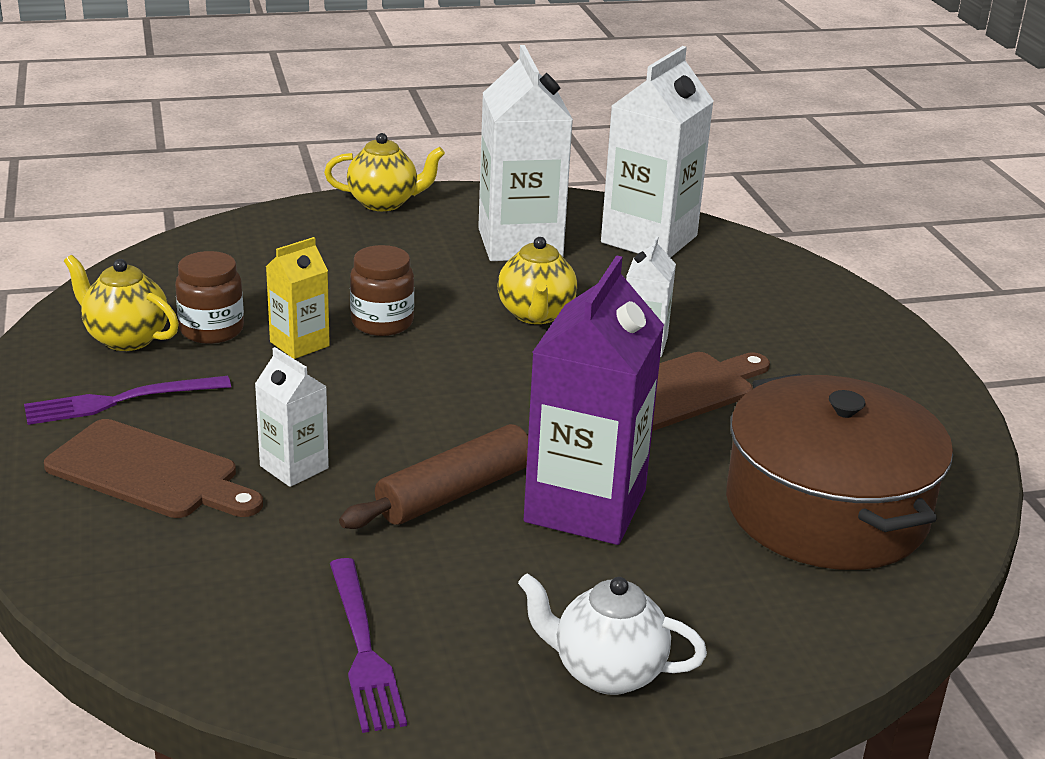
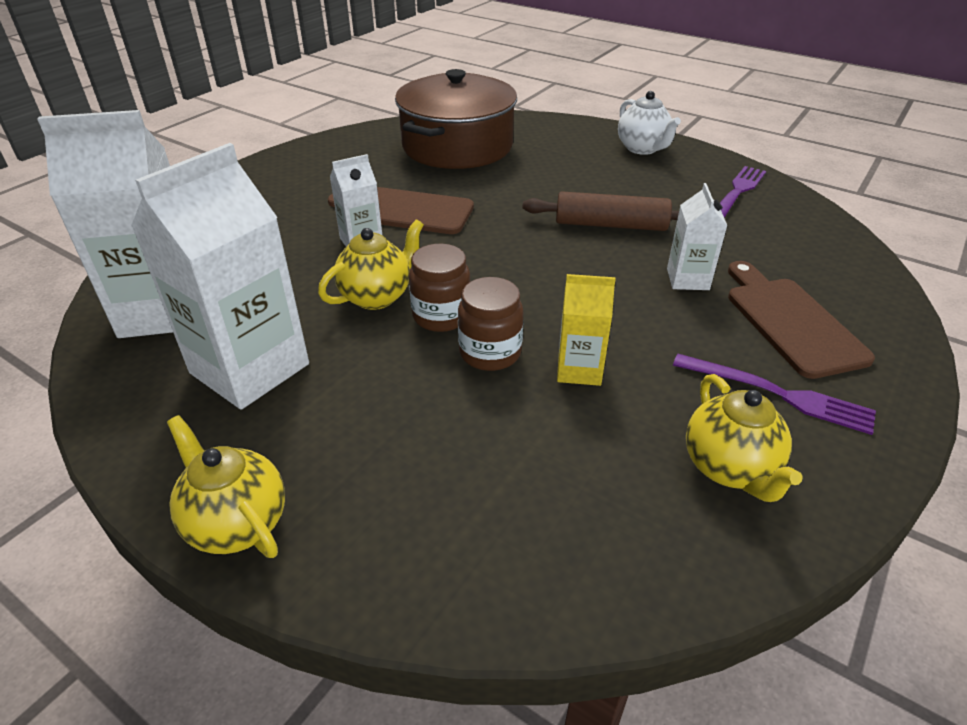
camera: 130 degrees left, 10 degrees up
(212, 330) = (638, 430): brown jar -> brown jar (441, 316)
(585, 506) = (556, 191): purple carton -> none

